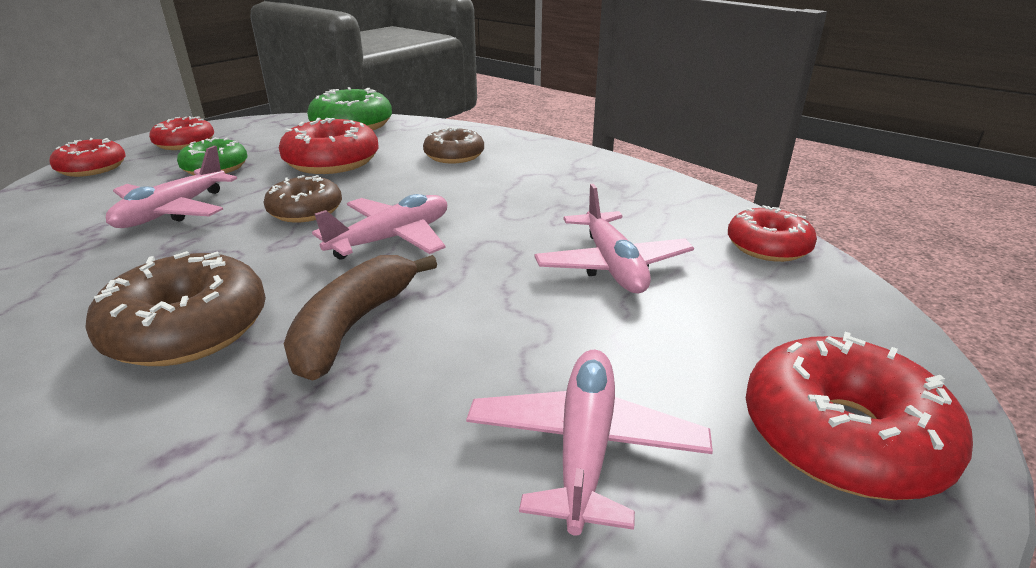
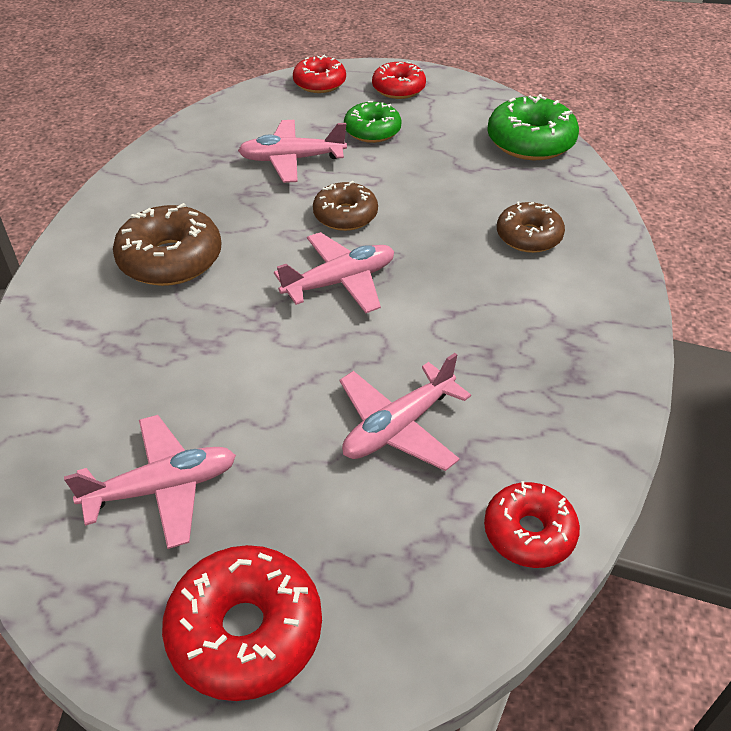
camera: 60 degrees right, 15 degrees up
(332, 162) = (441, 177): red donut -> none
(353, 326) = (217, 325): brown banana -> none
(392, 239) = (340, 282): pink plane -> pink plane turned 45 degrees counterclockwise

